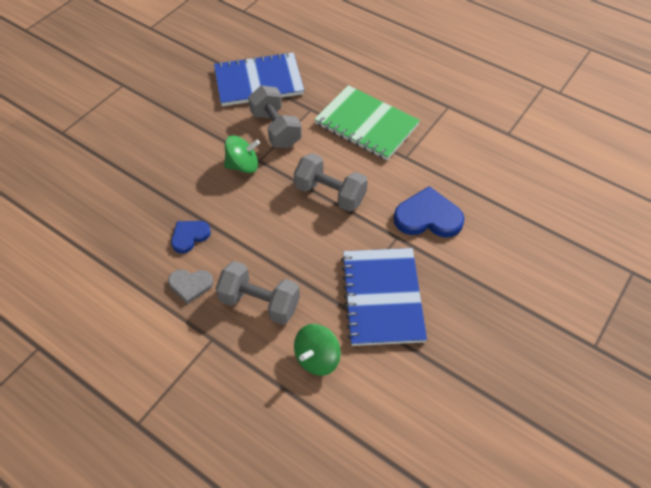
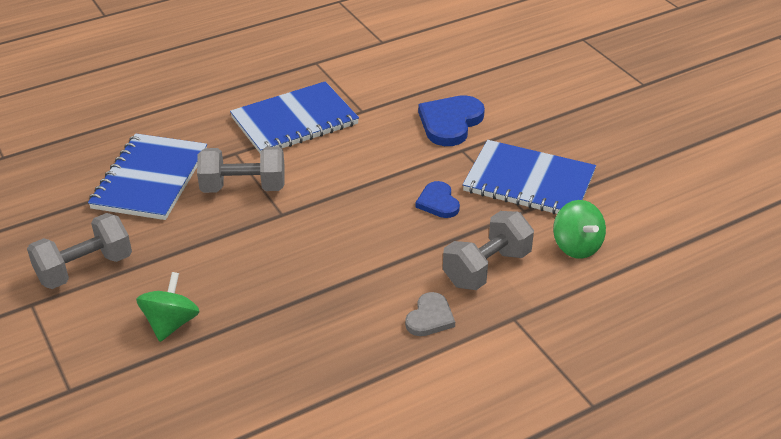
camera: 65 degrees left, 15 degrees down
(189, 236) = (357, 301): blue heart -> blue heart (438, 202)
(243, 165) = (280, 229): green spinning top -> green spinning top (171, 323)
(330, 194) = (373, 176): grey dumbbell -> grey dumbbell (85, 269)
(366, 124) = (294, 121): green notebook -> blue notebook

